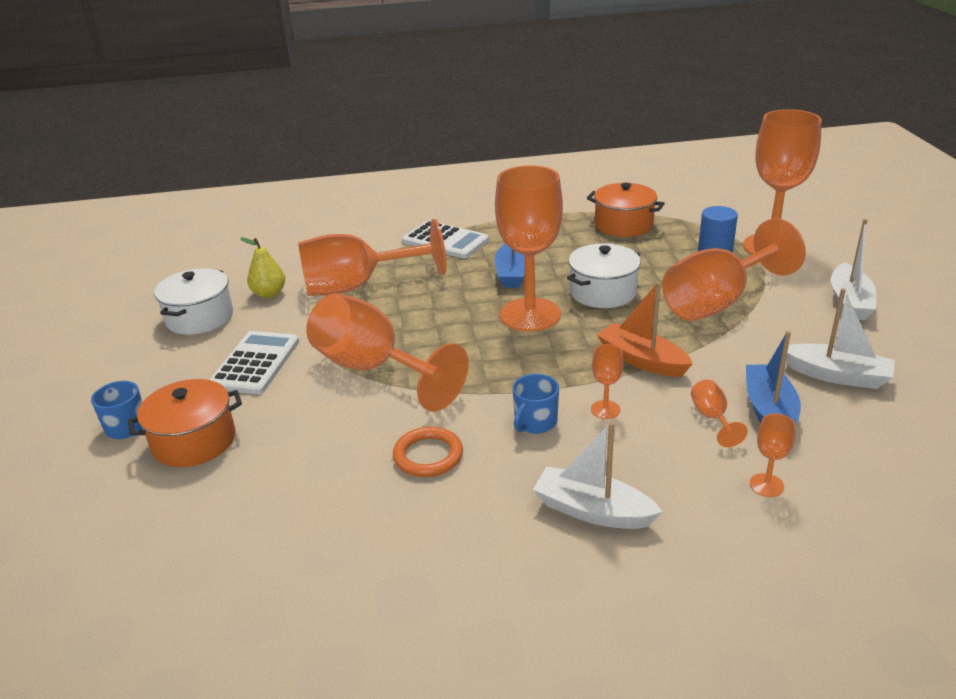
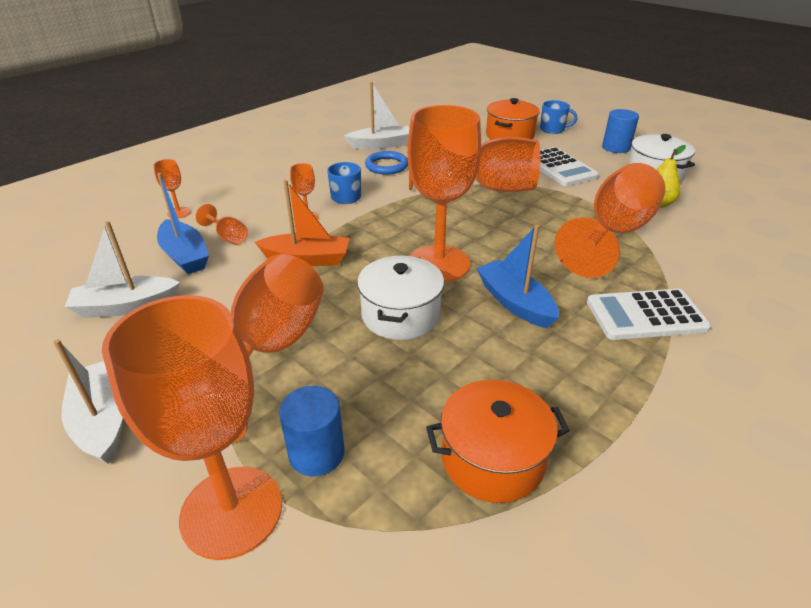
camera: 140 degrees right, 5 degrees up
(142, 363) = (616, 147): none -> blue cylinder
(428, 456) = (386, 166): orange ring -> blue ring
(593, 511) = (275, 174): white boat -> white boat (381, 145)

